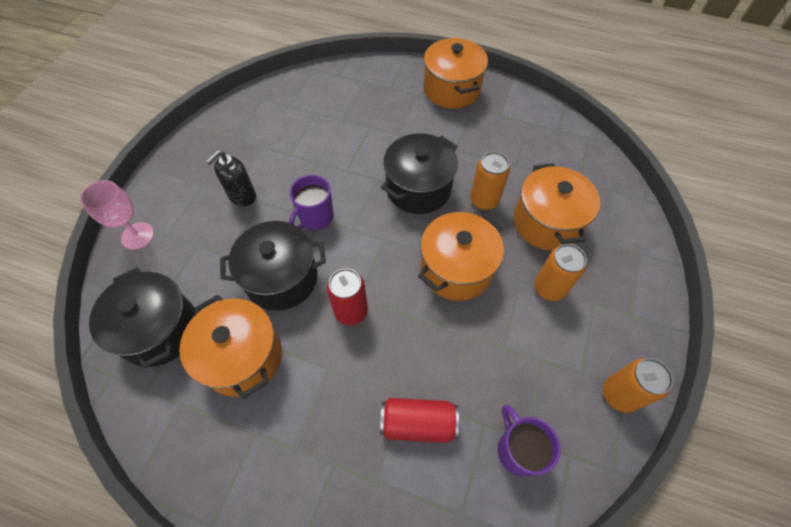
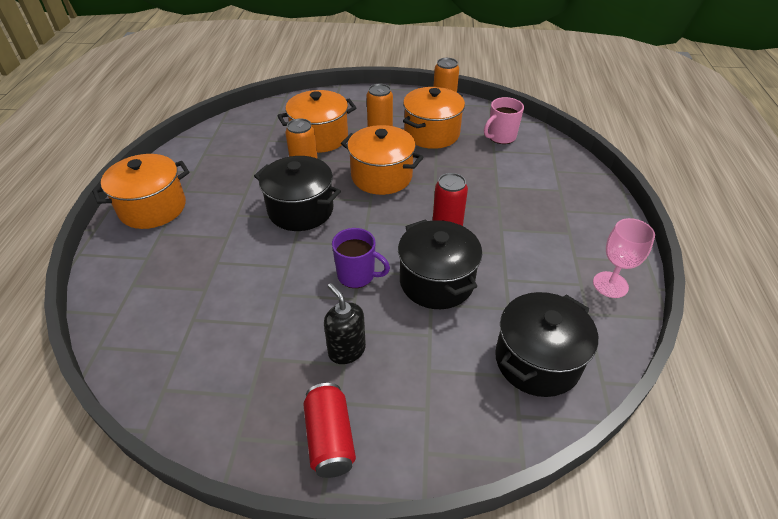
camera: 105 degrees left, 15 degrees down
(137, 236) = (440, 444): pink goblet -> pink goblet (610, 284)
(242, 196) = (346, 350): black soap dispenser -> black soap dispenser turned 150 degrees counterclockwise
(243, 357) = (524, 285): orange pot -> orange pot (431, 133)
(418, 423) = (512, 177): red can -> red can (330, 438)
(518, 450) = (501, 137): purple mug -> pink mug

